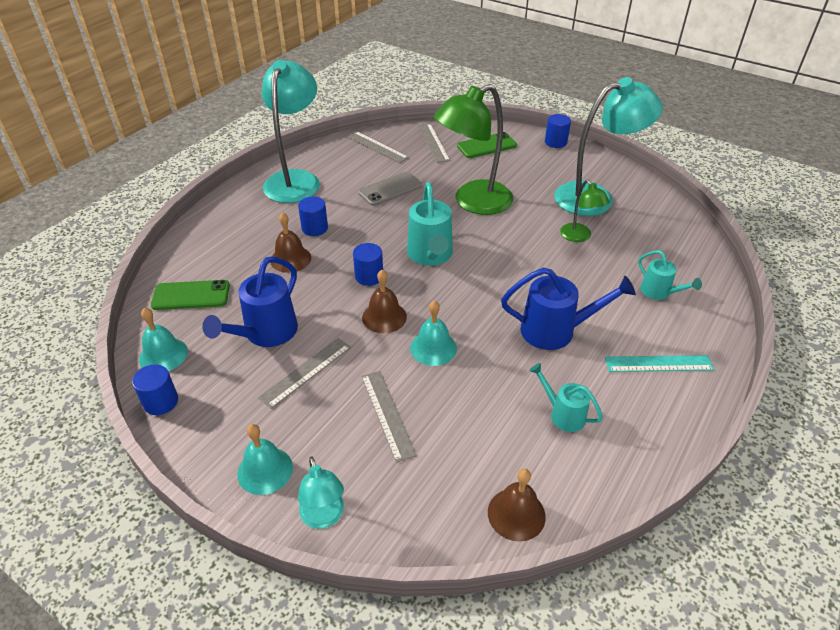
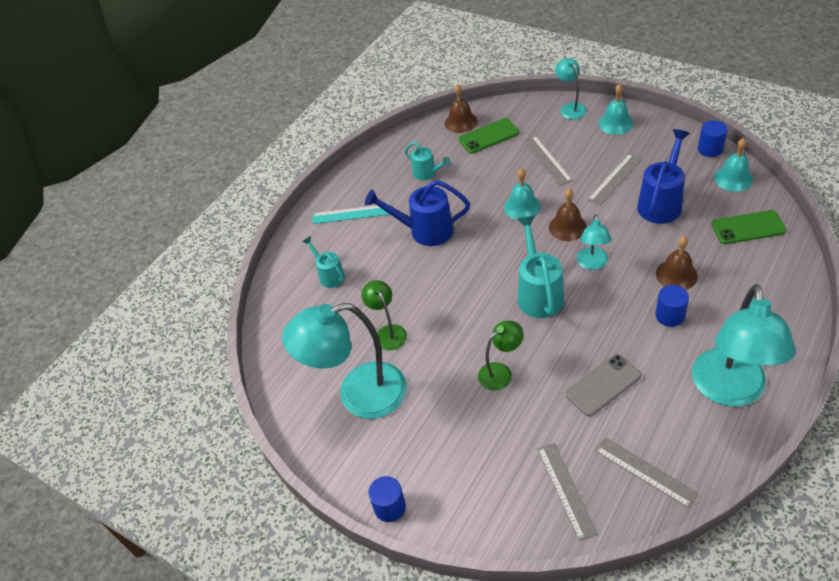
camera: 175 degrees left, 5 degrees up
(369, 276) = (592, 264): blue cylinder -> turquoise lamp
(473, 202) = (501, 372): green lamp -> green lamp, size x0.50
(486, 146) = (488, 488): green phone -> green phone (488, 136)

